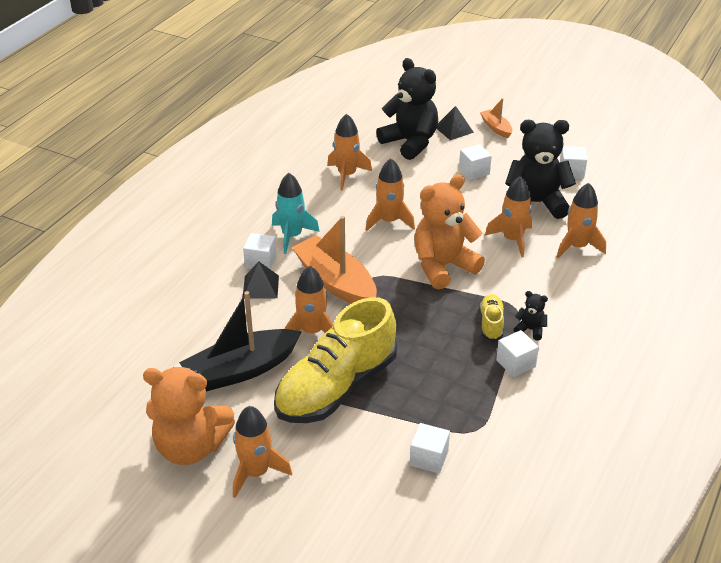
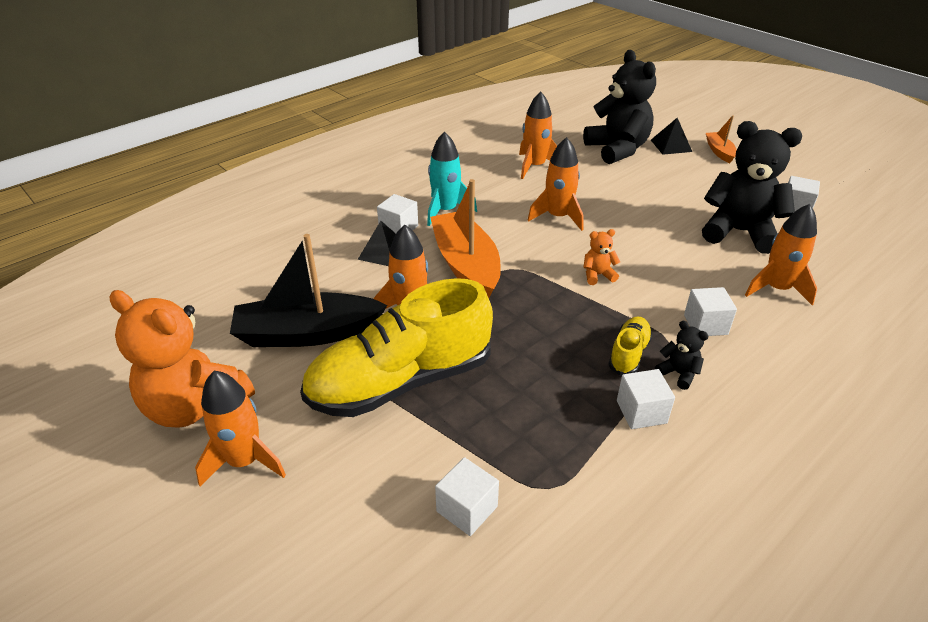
camera: 20 degrees right, 0 degrees up
(443, 266) = (598, 275): orange teddy bear -> orange teddy bear, size x0.42
(474, 171) = (677, 187): white cube -> white cube (705, 324)
(512, 239) = (695, 264): orange rocket -> none

